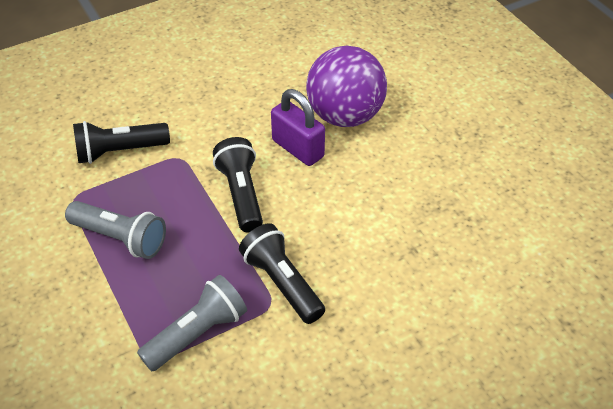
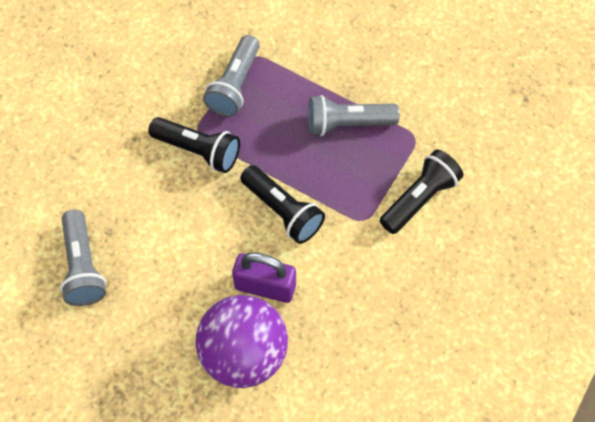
camera: 150 degrees right, 15 degrees up
(450, 231) = (83, 266): none -> grey flashlight

